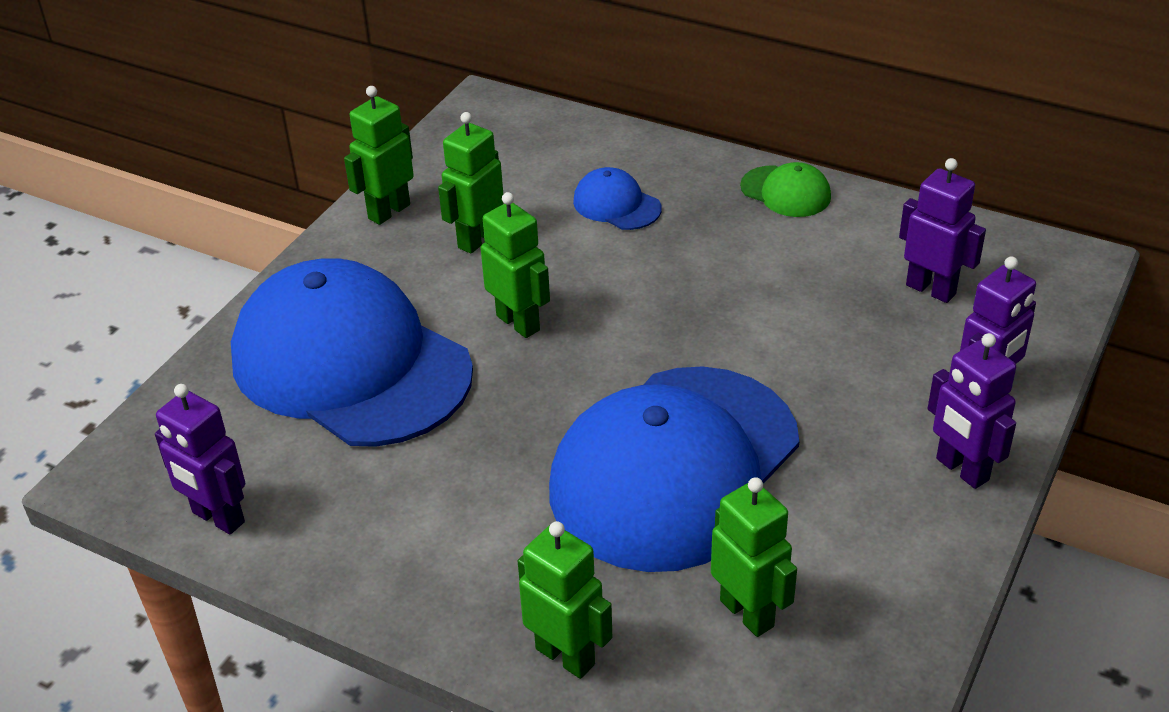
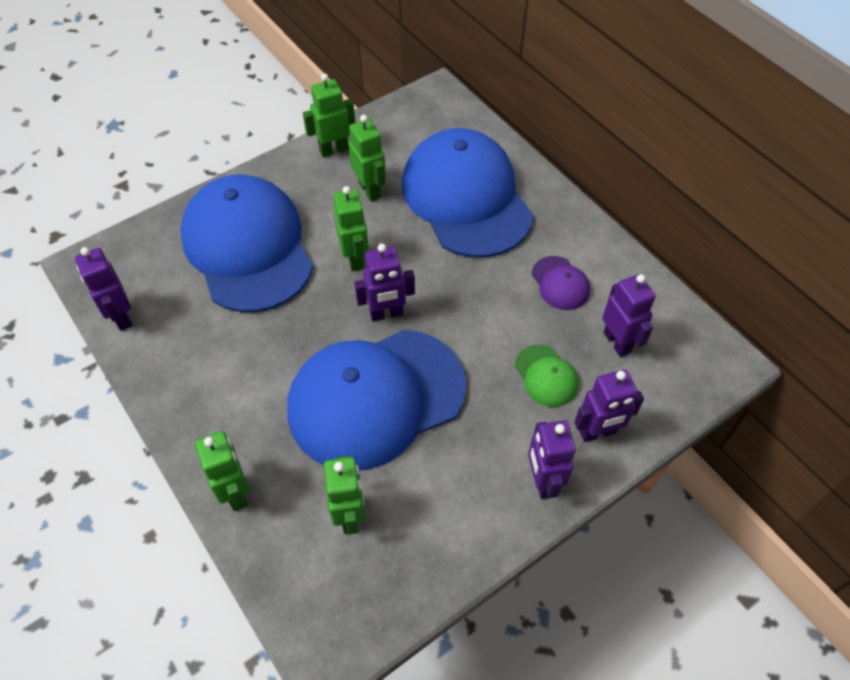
camera: 25 degrees right, 15 degrees up
(477, 239) = (370, 190): green robot -> green robot turned 90 degrees clockwise
(612, 368) = (386, 314): none -> purple robot
(616, 205) = (466, 198): blue cap -> blue cap, size x2.48
(786, 192) = (576, 230): green cap -> green cap (546, 376)
(811, 253) = (560, 283): none -> purple cap

